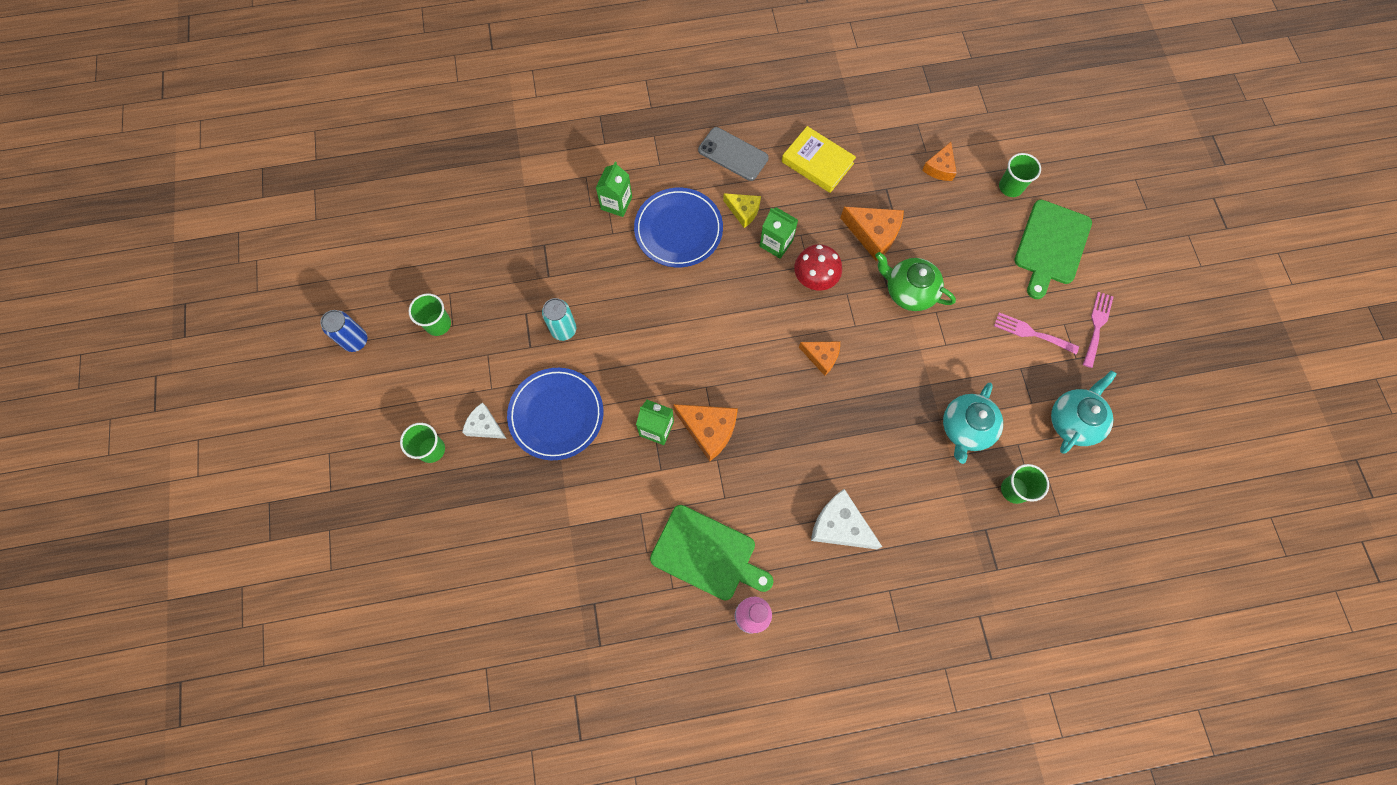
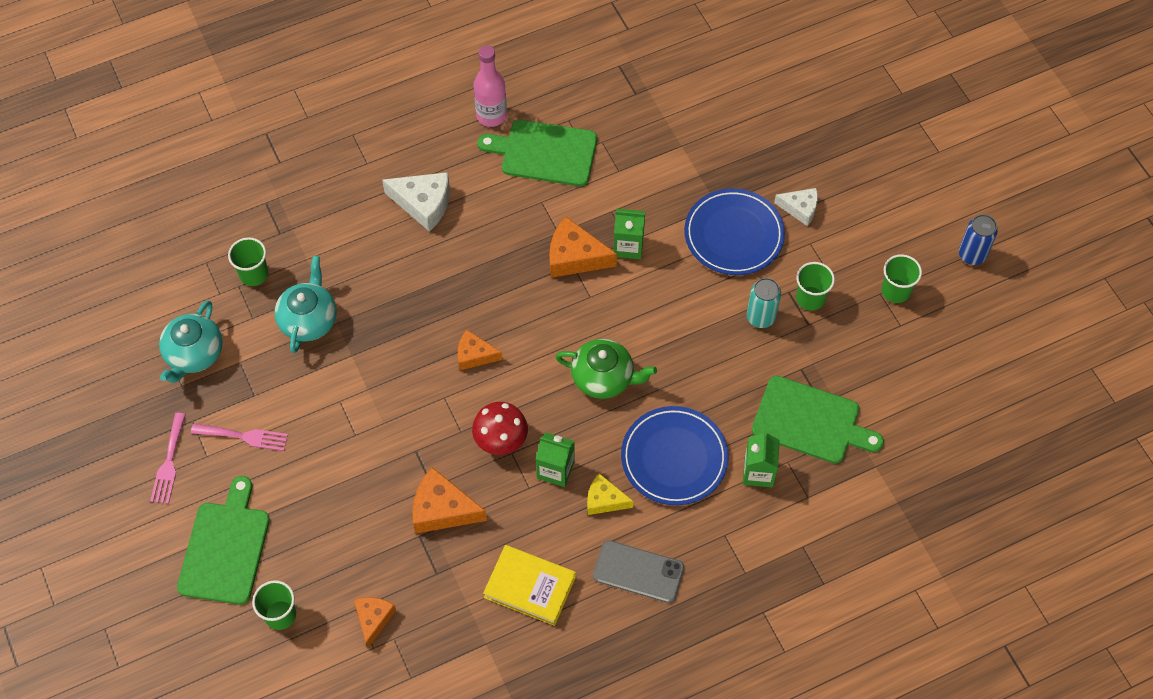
camera: 165 degrees right, 10 degrees down
(431, 449) = (842, 177): green cup -> green cup (810, 298)
(559, 232) = (810, 421): none -> green cutting board
(909, 291) = (389, 451): green teapot -> green teapot (603, 378)

